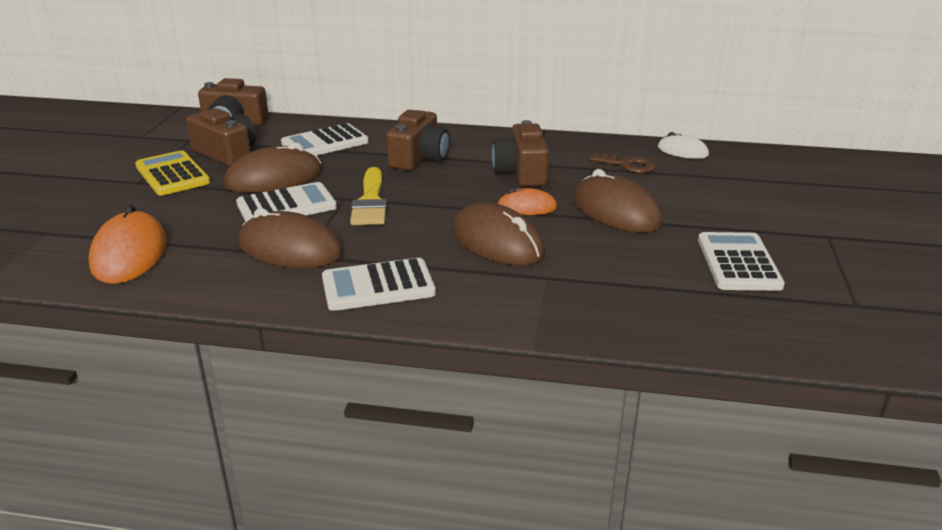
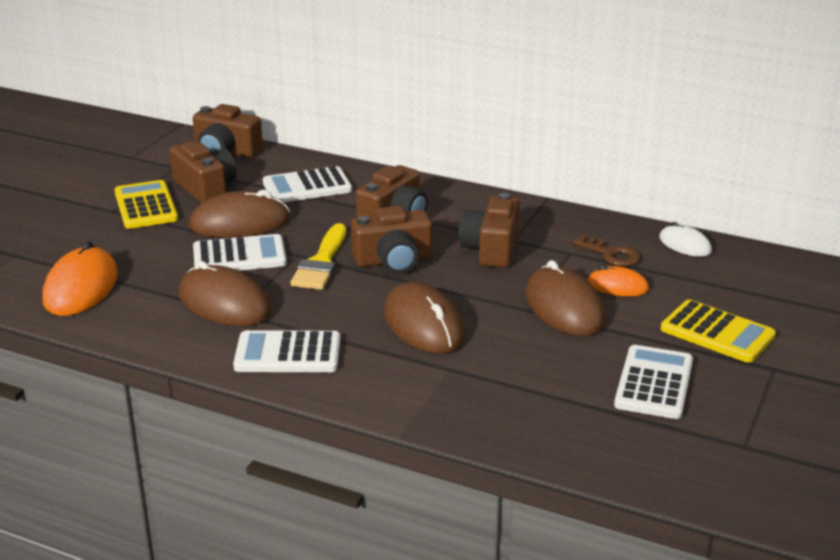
camera: 15 degrees right, 0 degrees up
(438, 192) = (393, 261): none -> brown camera
(526, 207) = (474, 290): orange mouse -> orange mouse (617, 286)
(760, 214) = (717, 333): none -> yellow calculator

